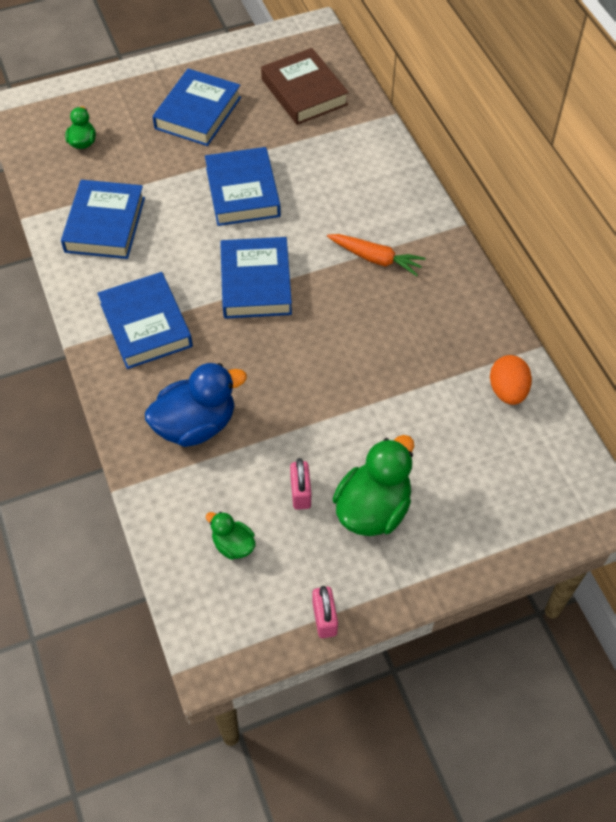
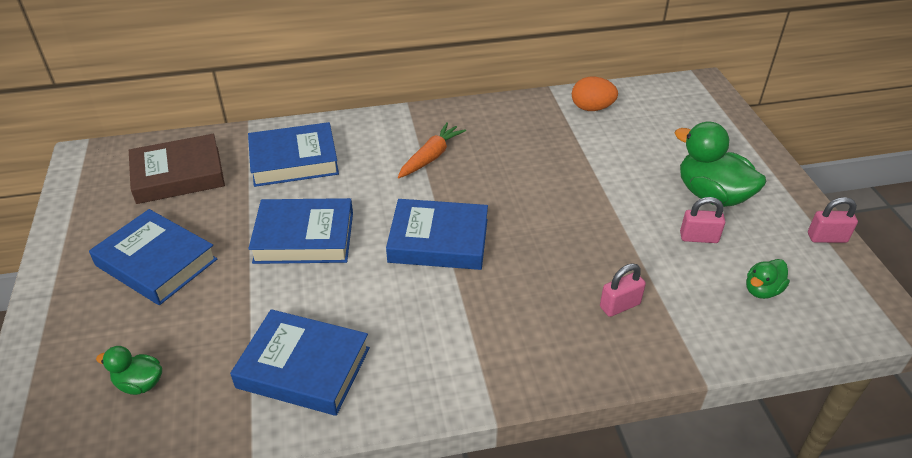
camera: 80 degrees left, 15 degrees down
(146, 325) = (477, 338): blue book -> blue book (294, 160)
(196, 425) = (620, 305): blue duck -> pink padlock

